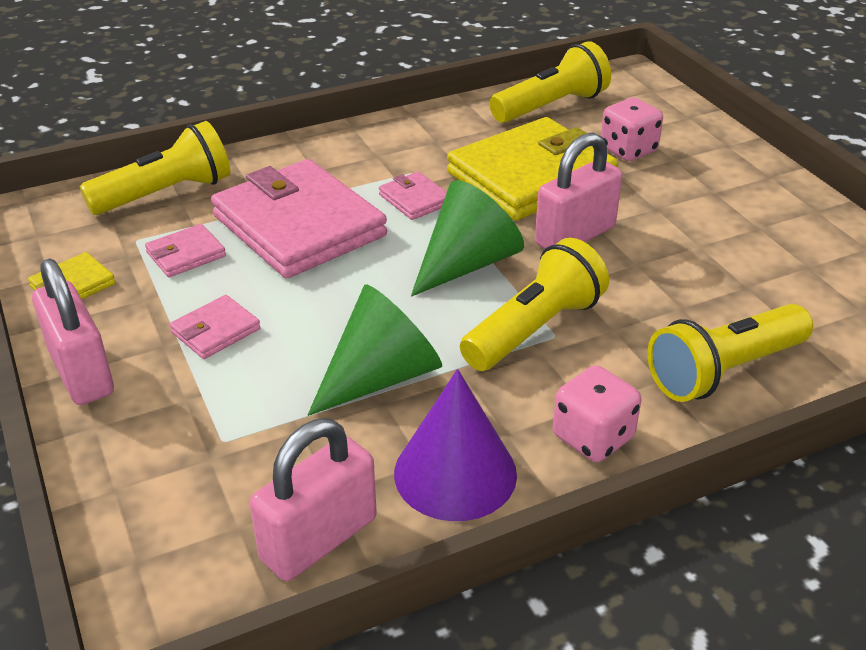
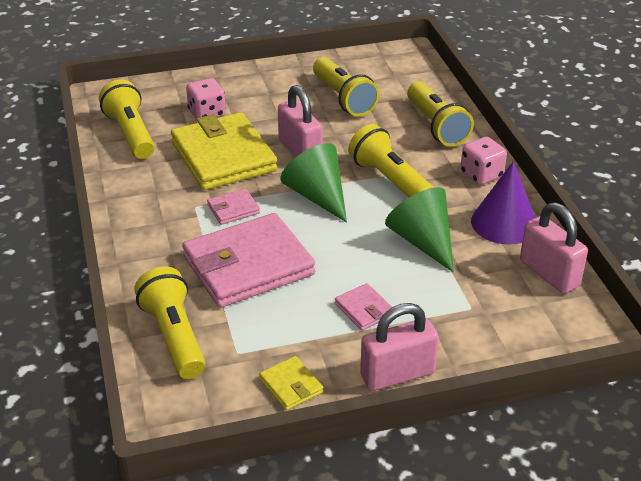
camera: 80 degrees left, 0 degrees up
(186, 254) = (267, 324): pink wallet -> none
(746, 261) = (343, 98): none -> yellow flashlight

